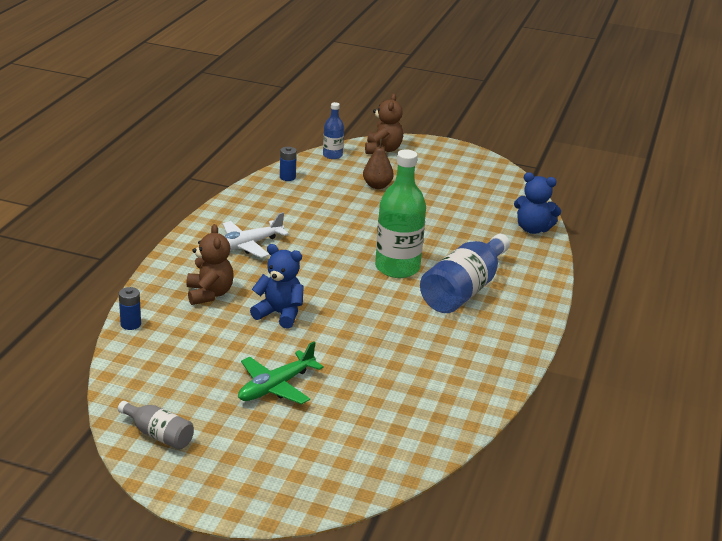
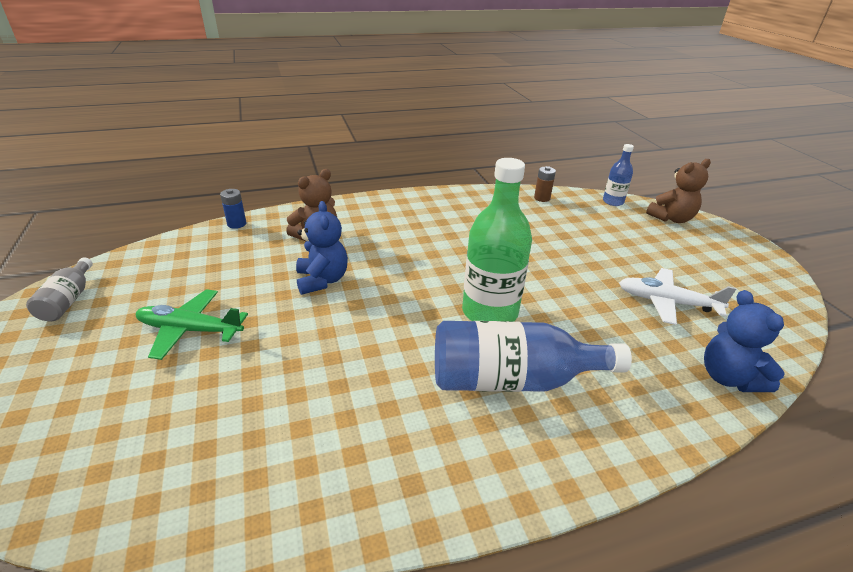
camera: 55 degrees right, 5 degrees up
(246, 245) = (412, 222): white plane -> white plane (666, 302)
(287, 177) = (542, 198): blue battery -> brown battery
(377, 186) = (610, 240): brown pear -> none

